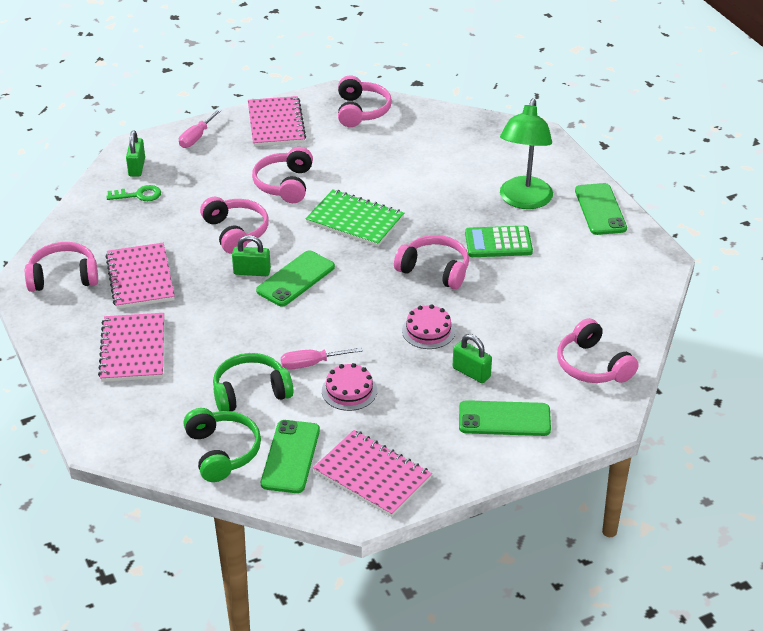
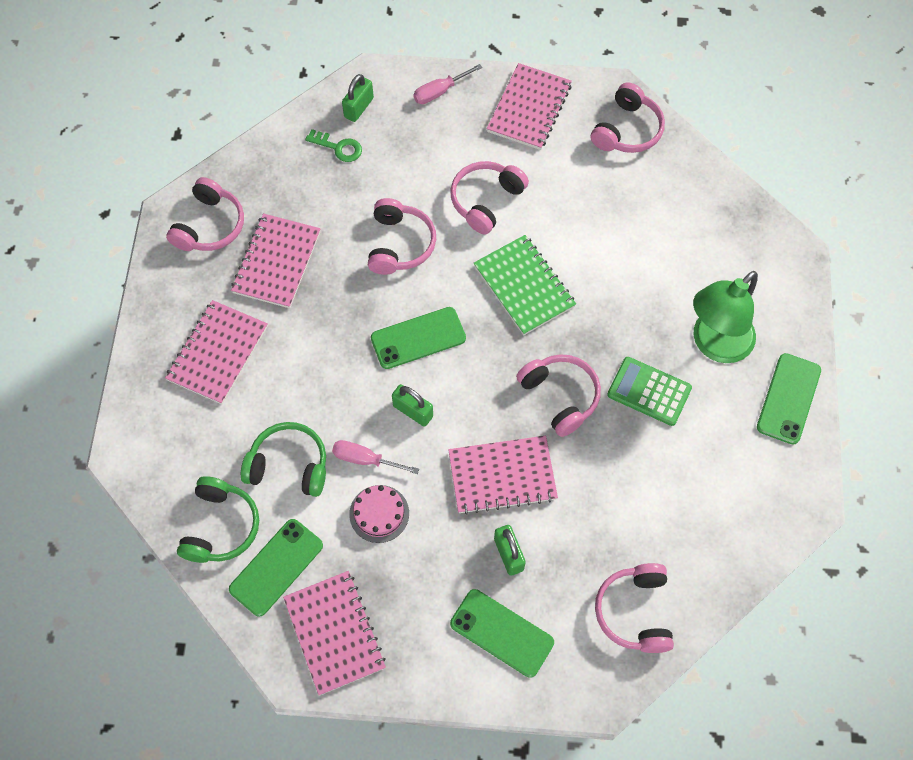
camera: 30 degrees right, 25 degrees up
(63, 277) = (209, 225): pink headphones -> pink headphones turned 90 degrees clockwise
(252, 272) = (383, 307): green padlock -> green padlock (413, 411)
(428, 331) = (502, 476): pink cake -> pink notebook

